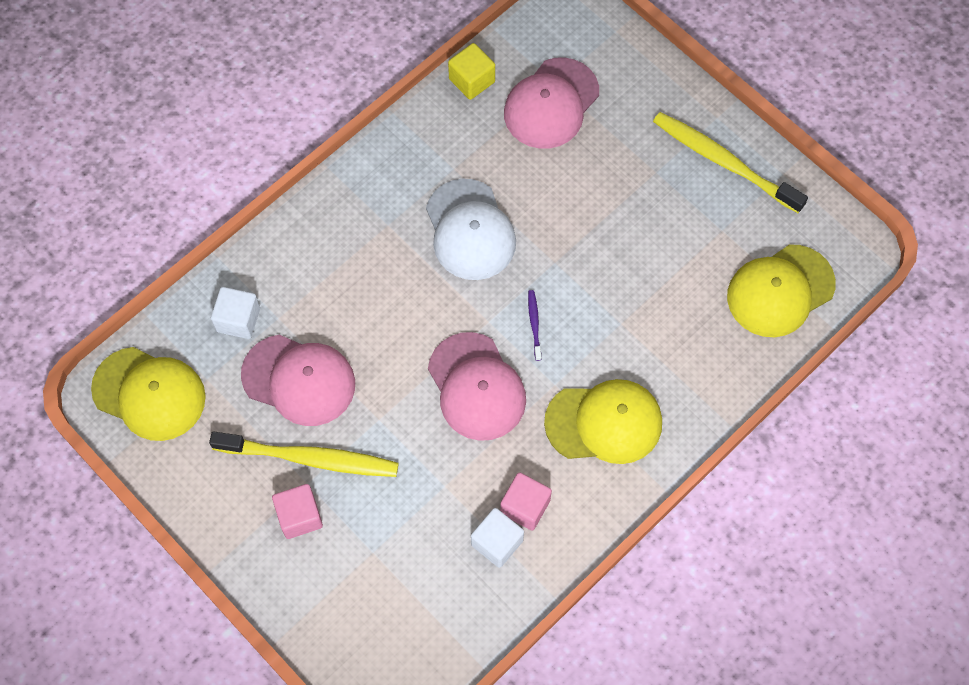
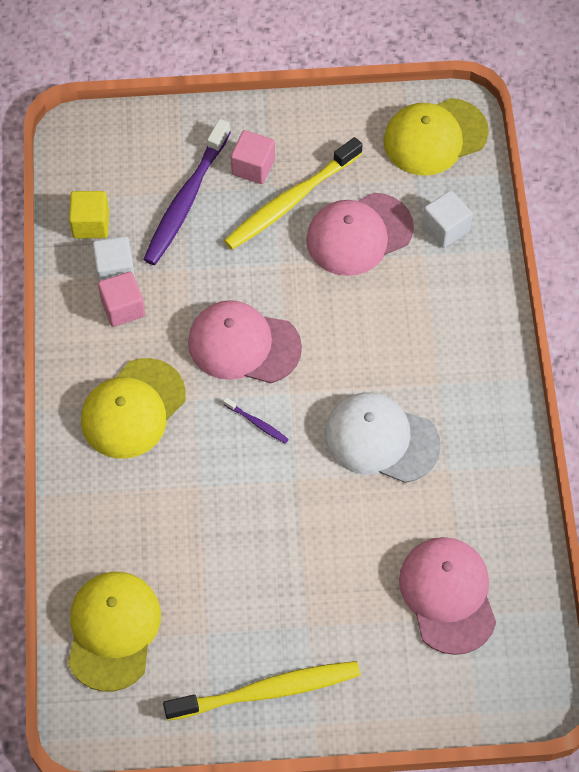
camera: 130 degrees right, 5 degrees down
(379, 544) = (186, 200): none -> purple toothbrush
(472, 80) = (526, 549): yellow cube -> yellow cube (91, 224)

